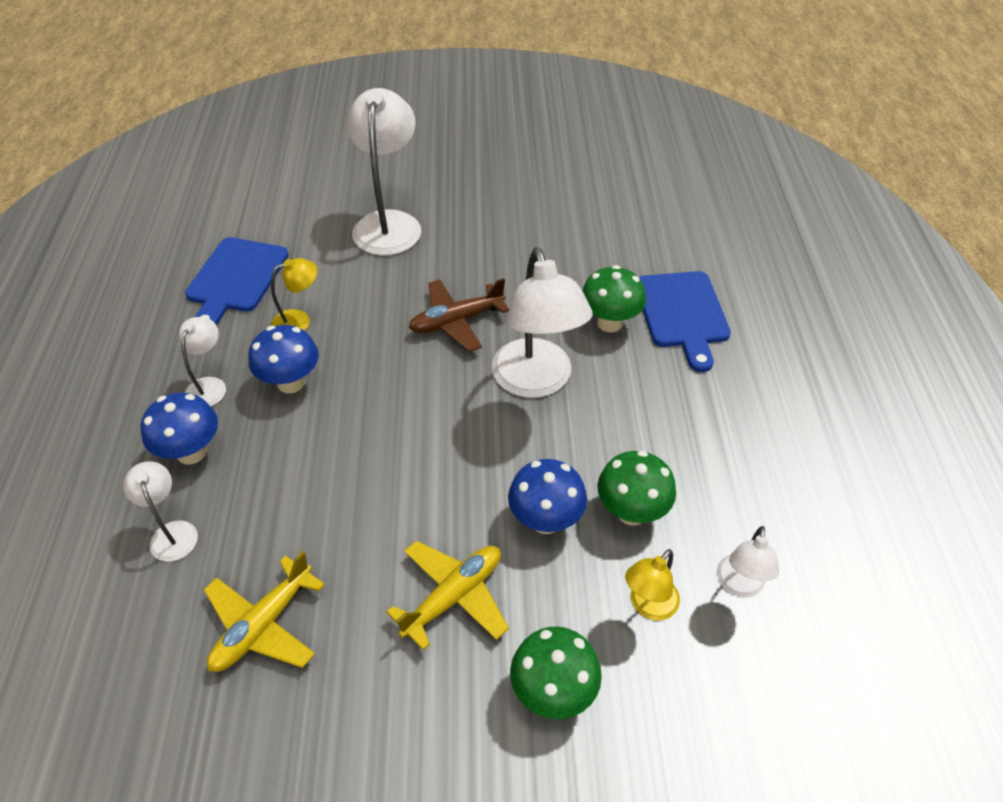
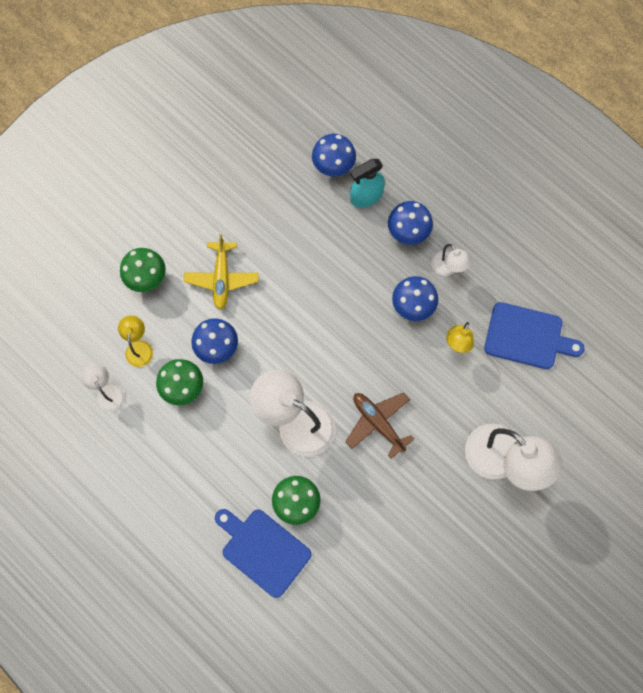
camera: 135 degrees right, 25 degrees up
(150, 607) = (333, 166): none -> blue mushroom
(172, 532) = (366, 196): white lamp -> turquoise spray bottle
(235, 279) = (527, 337): blue cutting board -> blue cutting board turned 135 degrees clockwise
(263, 625) = (283, 200): yellow plane -> none
(456, 321) = (378, 423): brown plane -> brown plane turned 60 degrees counterclockwise

